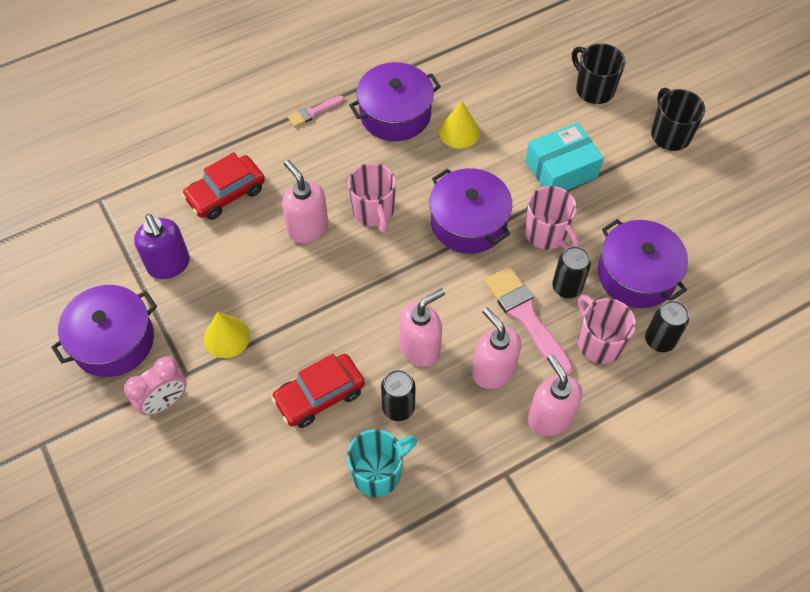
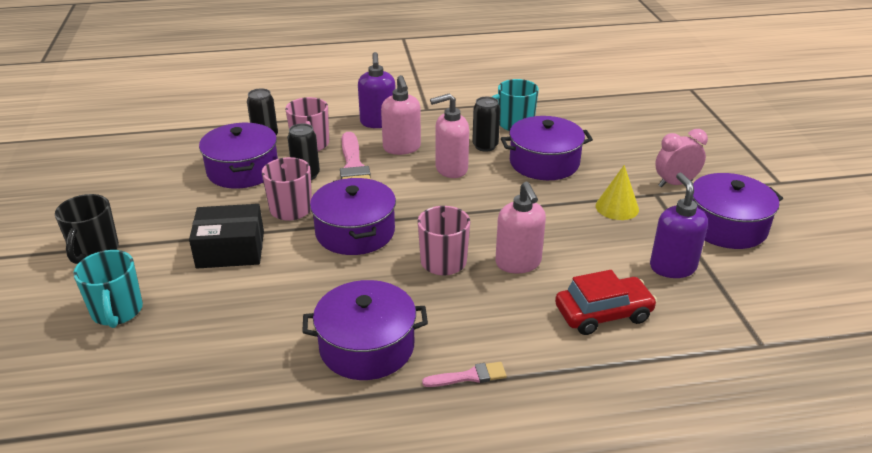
camera: 160 degrees left, 25 degrees down
(319, 395) = (544, 162): red car -> purple pot
(459, 132) = (305, 308): yellow cone -> none
(549, 417) = (378, 122): pink soap dispenser -> purple soap dispenser
(561, 169) = (230, 249): turquoise box -> black box
(593, 89) = (117, 312): black mug -> turquoise mug

